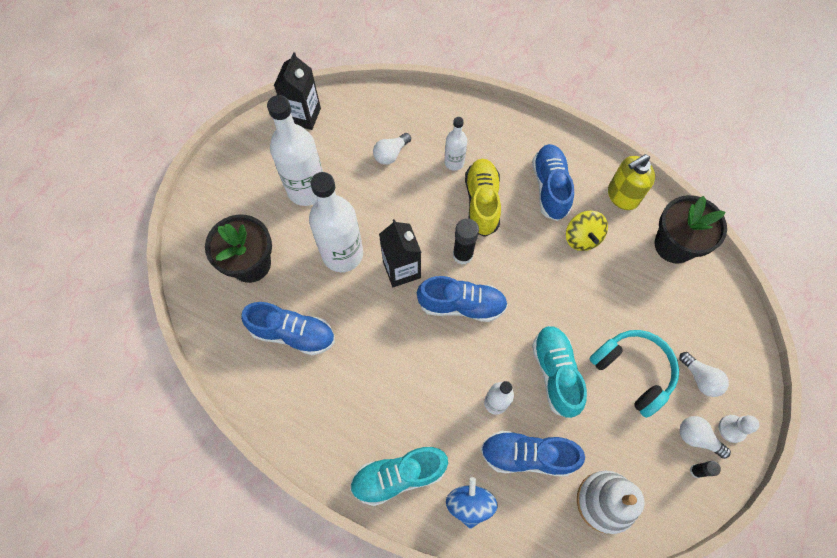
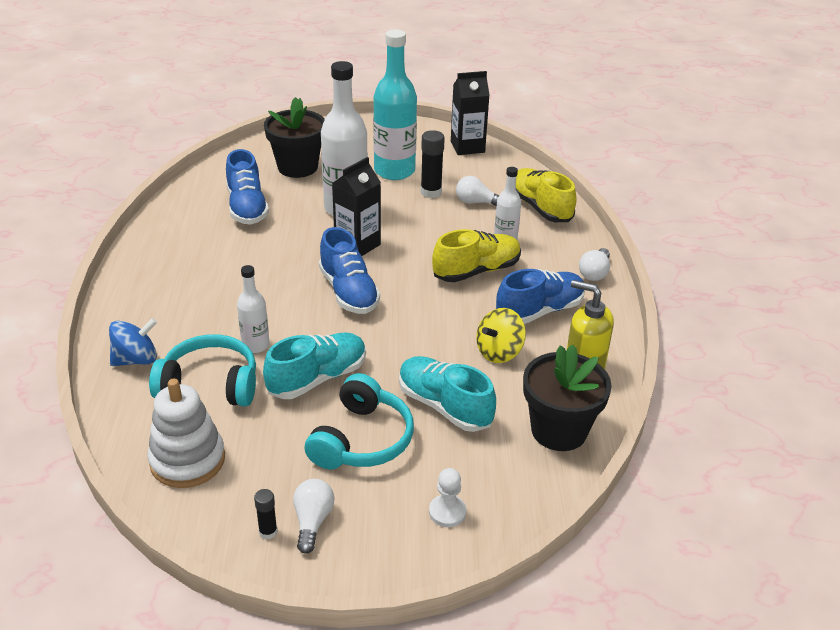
camera: 60 degrees right, 30 degrees down
(307, 189) = (394, 171): white bottle -> turquoise bottle
(399, 476) = (143, 306): turquoise shoe -> turquoise shoe (444, 406)
(424, 115) = (540, 207): none -> yellow shoe
(462, 255) = (405, 276): black glue stick -> black glue stick (431, 192)
(527, 455) = (210, 384): blue shoe -> turquoise headphones
(700, 378) = (394, 503): white light bulb -> white light bulb (594, 273)
(732, 429) = (345, 553): white pawn -> white pawn (447, 512)

